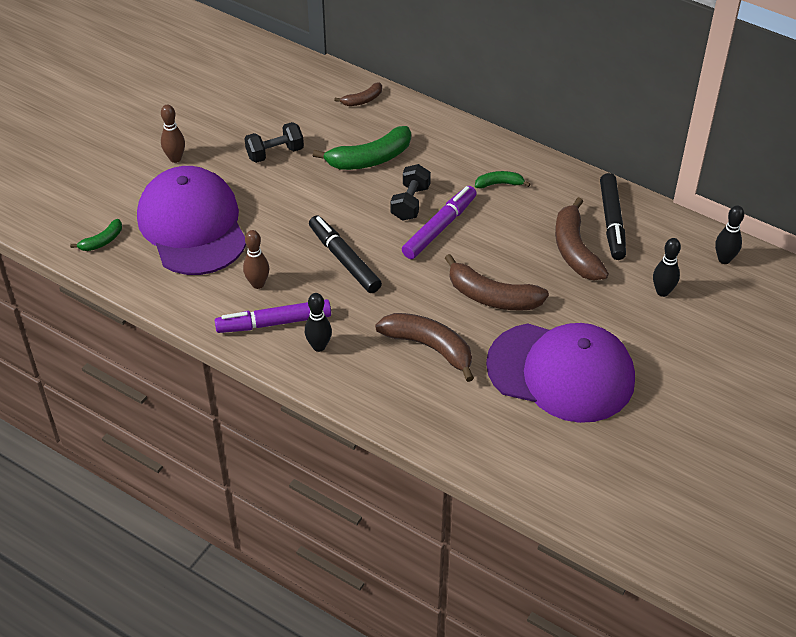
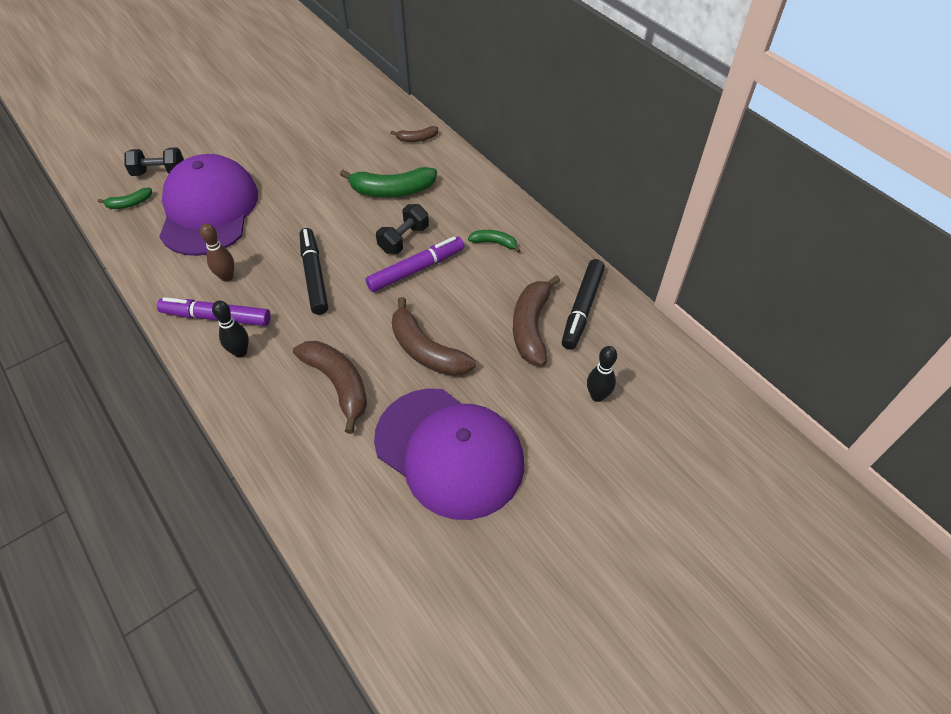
camera: 20 degrees right, 5 degrees up
(175, 158) = (234, 150): brown bowling pin -> none
(275, 153) = (316, 165): black dumbbell -> black dumbbell (159, 172)
(724, 259) = (678, 380): black bowling pin -> none

